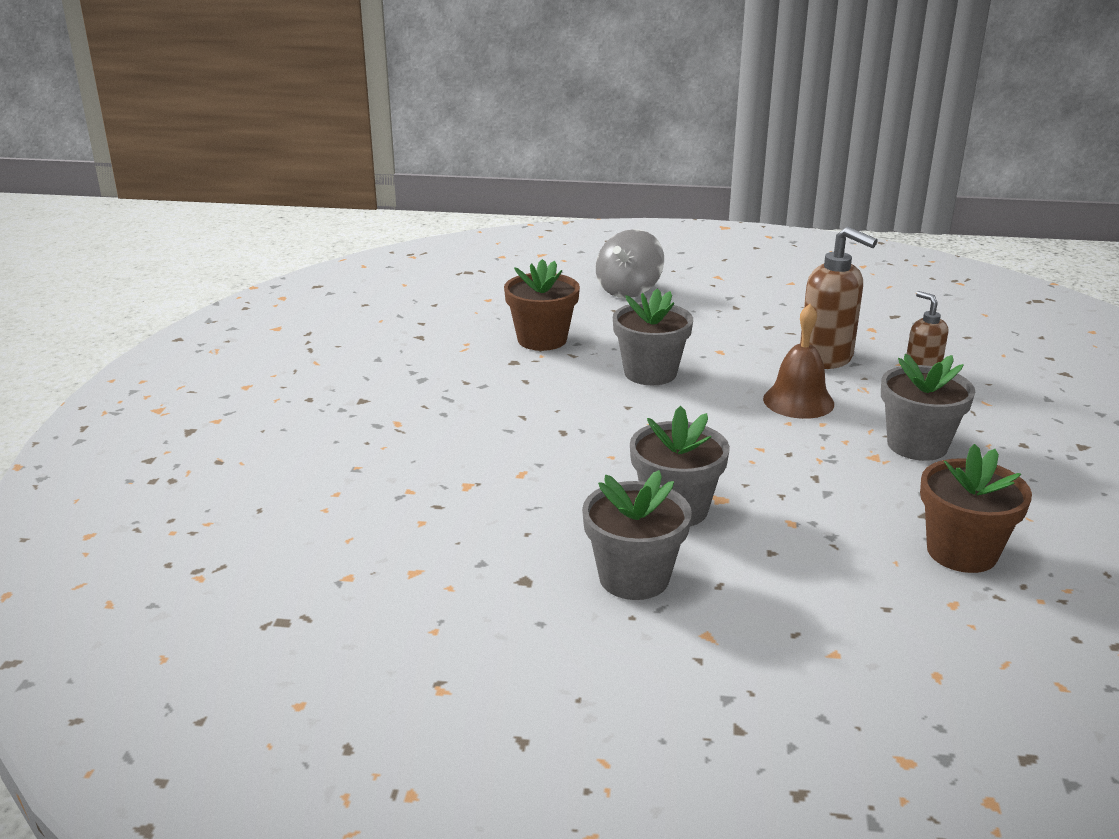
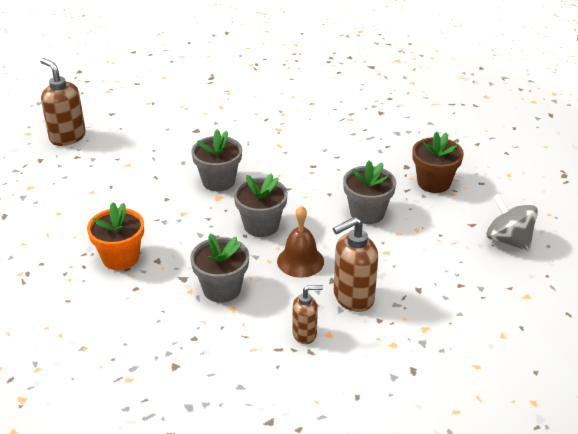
camera: 110 degrees right, 10 degrees up
(634, 578) = (177, 156): grey flower pot -> grey flower pot (261, 225)
(674, 782) = (67, 137): none -> brown soap dispenser
(961, 552) = (120, 258): brown flower pot -> orange flower pot

